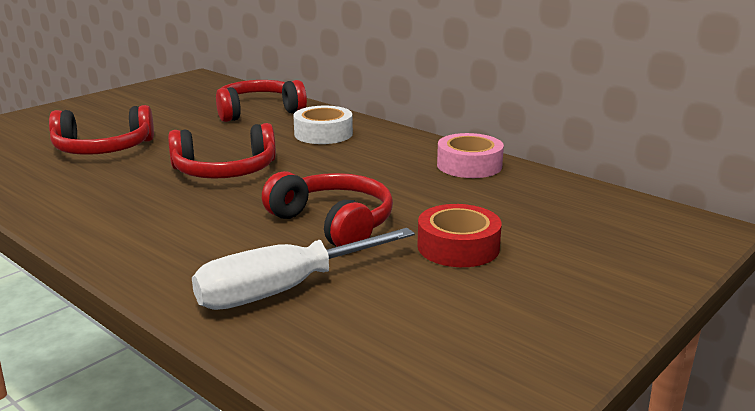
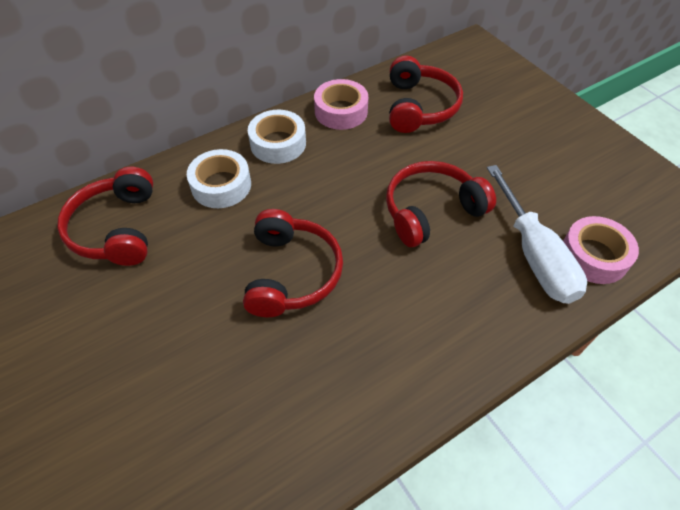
camera: 75 degrees left, 30 degrees up
(103, 149) = (170, 391): red headphones -> red headphones (419, 107)
(296, 336) = (594, 256): none -> pink tape
(394, 146) = (278, 143): none -> white tape
(458, 247) = (482, 153): red tape -> none

